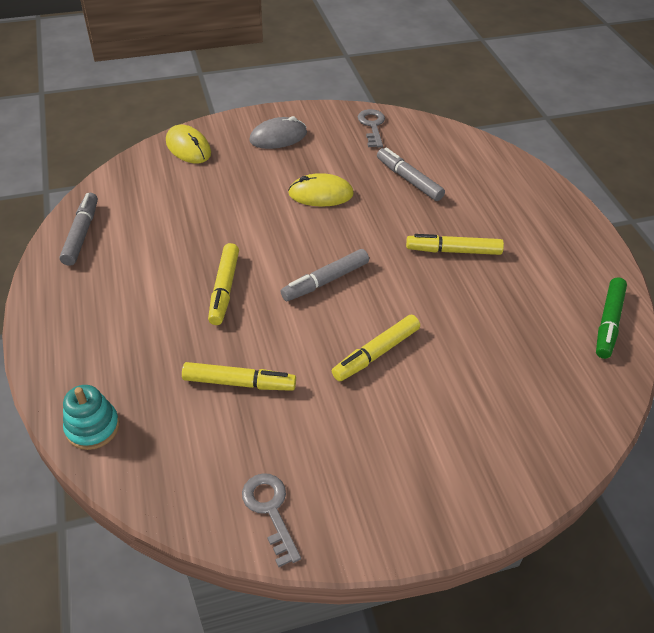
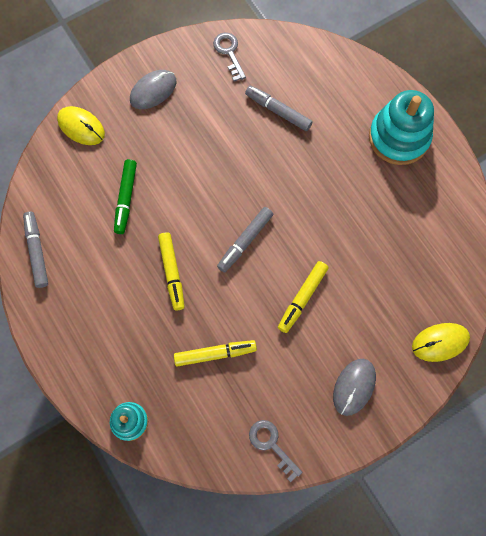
camera: 15 degrees left, 25 degrees up
(321, 194) = (211, 149): yellow mouse -> yellow mouse (440, 342)
(414, 471) = (354, 387): none -> grey mouse
(453, 251) = (333, 181): yellow marker -> none
(546, 231) = (398, 137): none -> turquoise stacking toy
(608, 322) = (459, 218): green marker -> green marker (126, 198)

